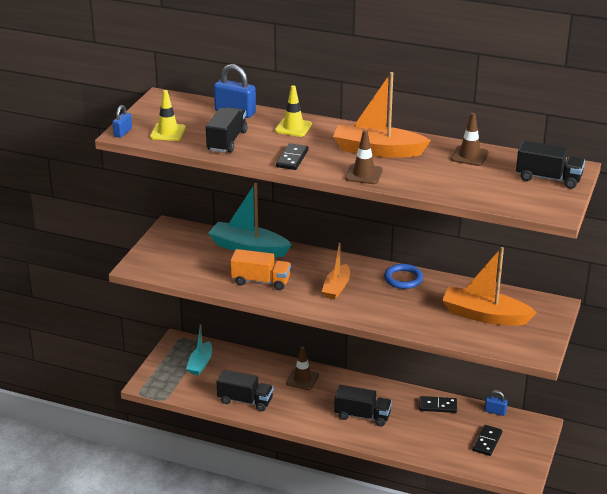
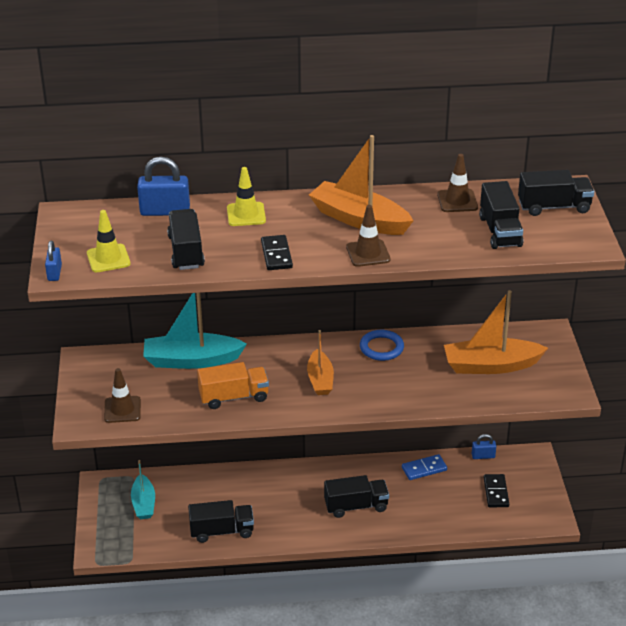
camera: 25 degrees left, 5 degrees up
(302, 379) = (267, 485): brown traffic cone -> brown traffic cone (122, 409)
(378, 150) = (359, 219): orange boat -> orange boat turned 45 degrees clockwise
(438, 406) = (424, 469): black domino -> blue domino
(486, 184) = (500, 231): none -> black truck

